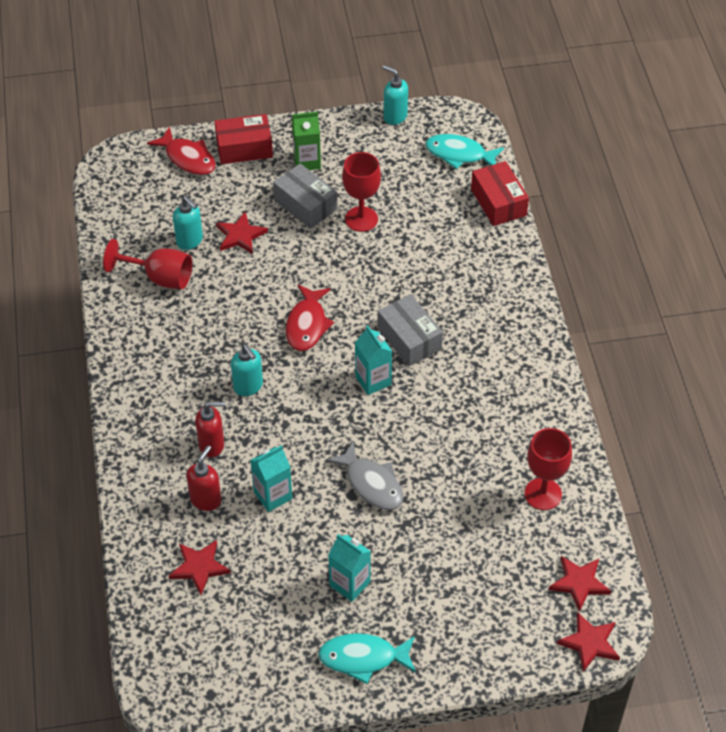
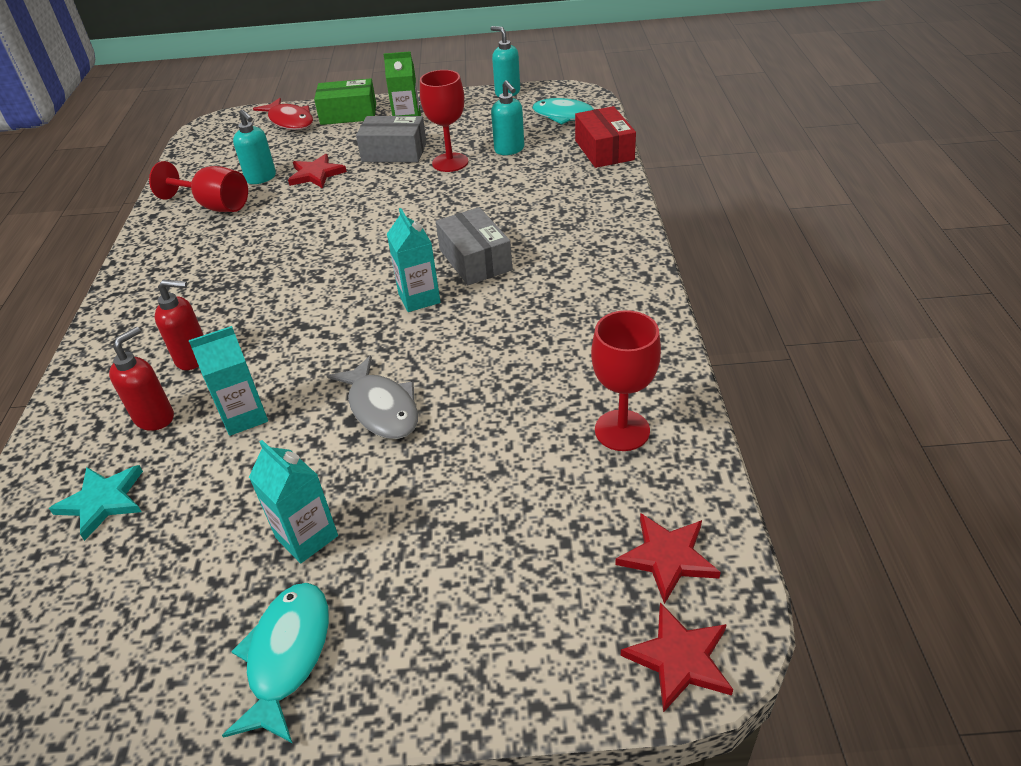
camera: 10 degrees right, 10 degrees down
(199, 567) = (102, 501): red star -> turquoise star
(244, 148) = (348, 114): red box -> green box
(248, 386) = (265, 300): turquoise soap dispenser -> turquoise soap dispenser (509, 150)
(305, 205) = (394, 152): grey box -> grey box turned 45 degrees counterclockwise
(307, 325) = (358, 246): red fish -> none
(363, 658) = (287, 655): turquoise fish -> turquoise fish turned 90 degrees clockwise

